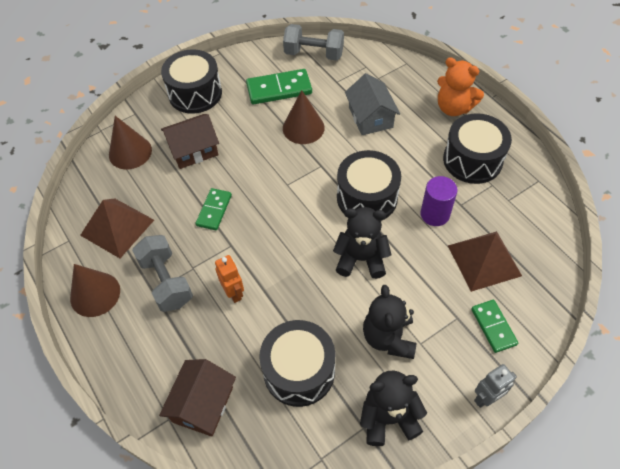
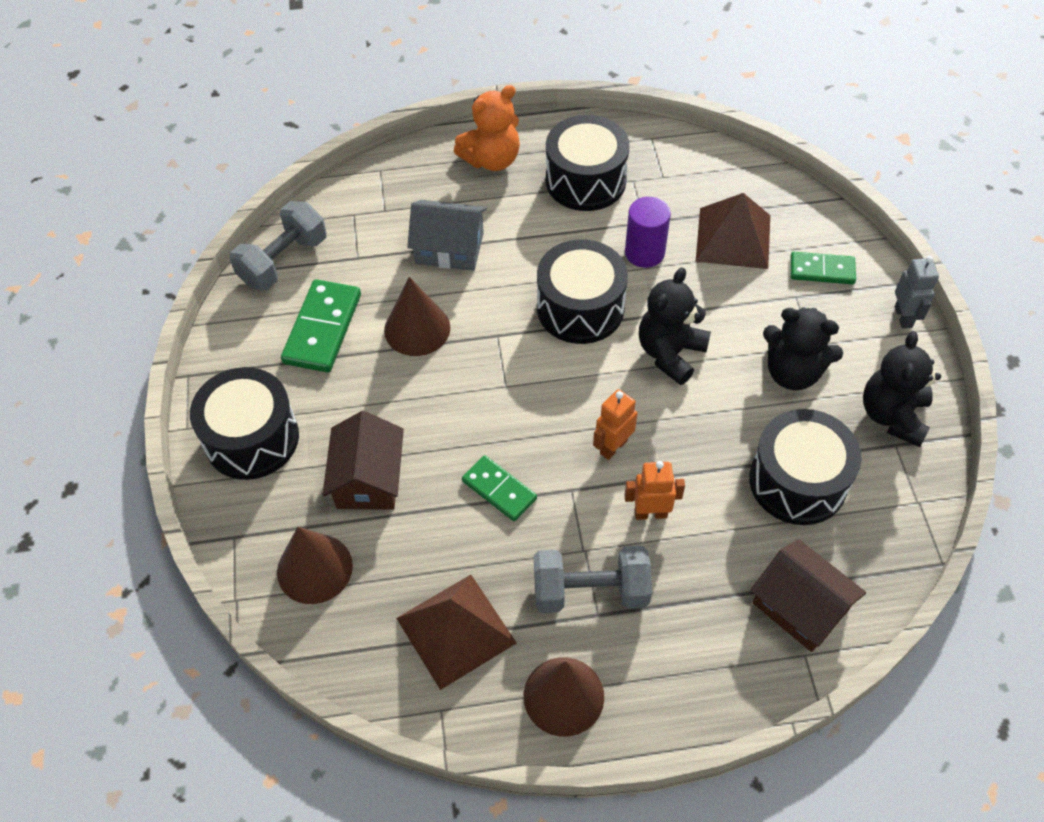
camera: 65 degrees left, 0 degrees up
(272, 255) = (613, 446): none -> orange robot

